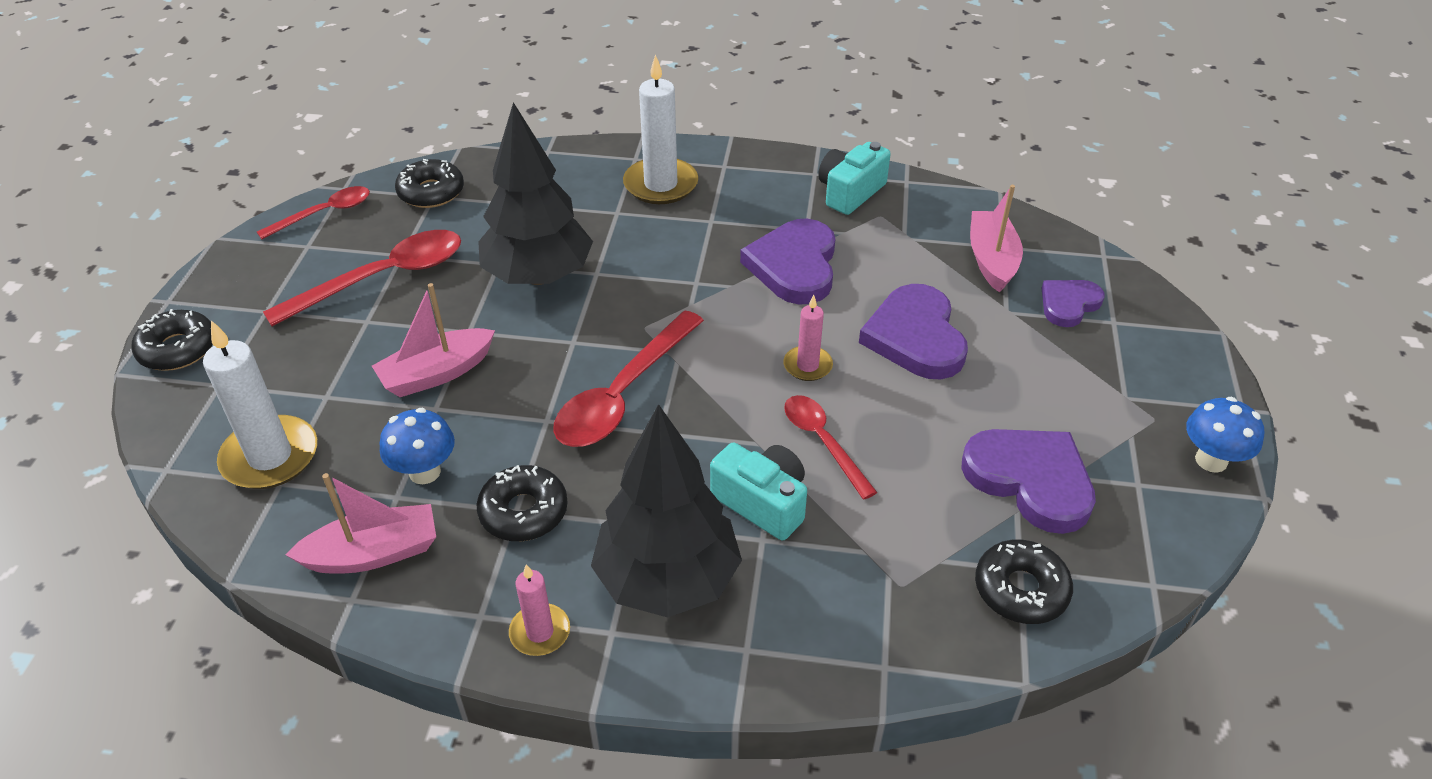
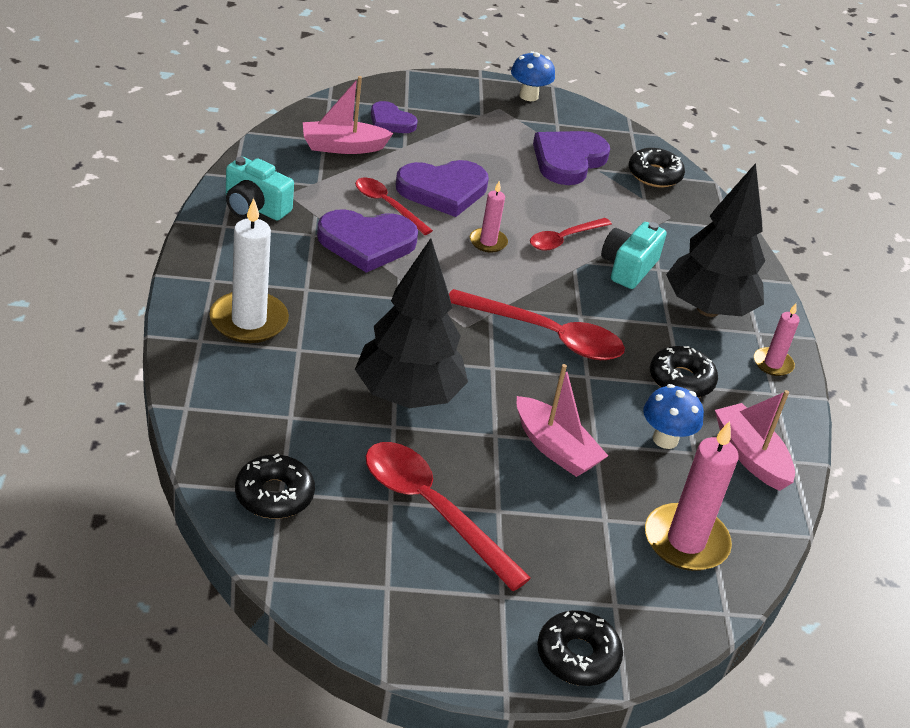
camera: 105 degrees left, 5 degrees down
(270, 457) = (686, 541): white candle -> pink candle
(324, 213) = (325, 585): red spoon -> red spoon (387, 206)

